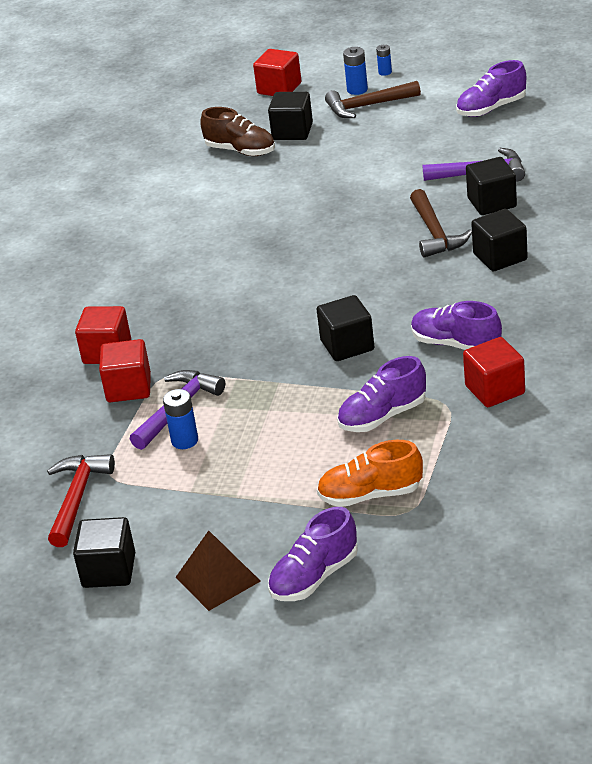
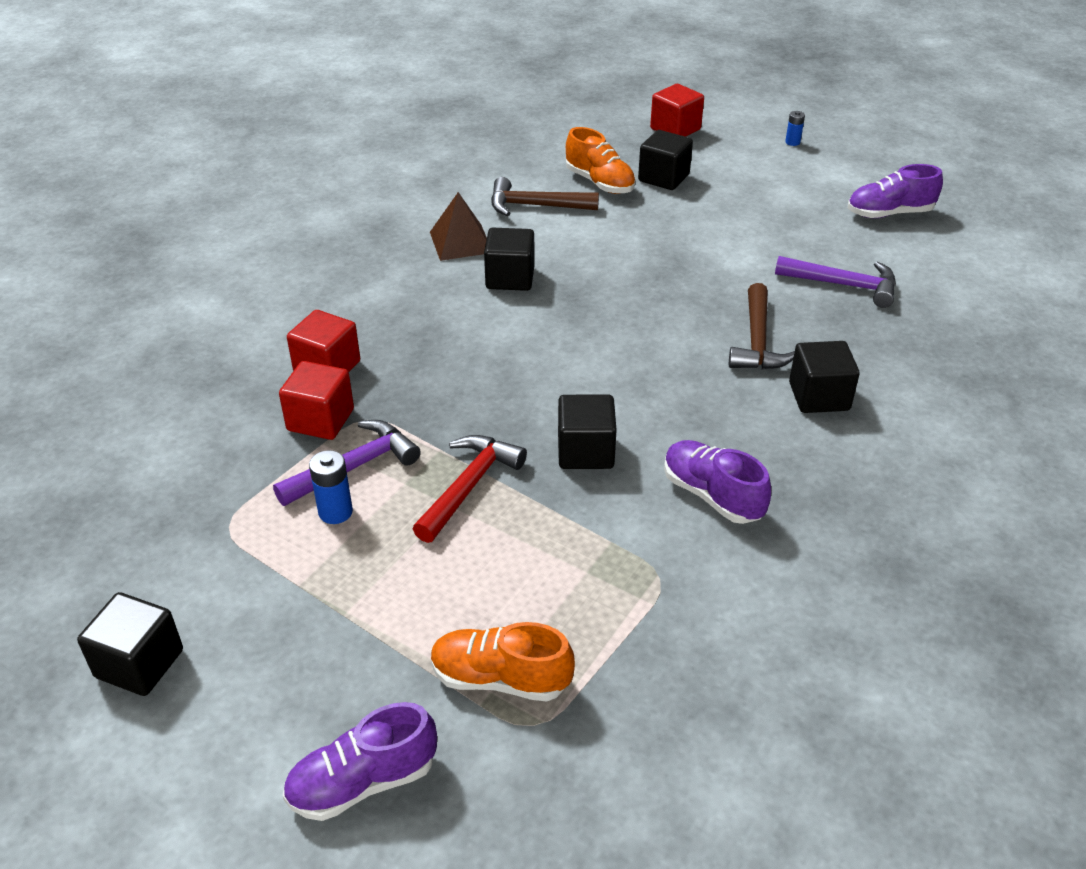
camera: 15 degrees right, 5 degrees up
(77, 498) = (174, 545): red hammer -> red hammer (469, 487)
(217, 579) = (249, 732): brown pyramid -> brown pyramid (460, 242)
(240, 151) = (600, 183): brown shoe -> orange shoe
(357, 90) = (754, 152): blue battery -> none
(368, 106) = (756, 173): brown hammer -> brown hammer (536, 206)
(382, 416) = (575, 566): purple shoe -> none
(492, 203) = (840, 324): black cube -> black cube (510, 278)
(495, 390) = (730, 579): red cube -> none

